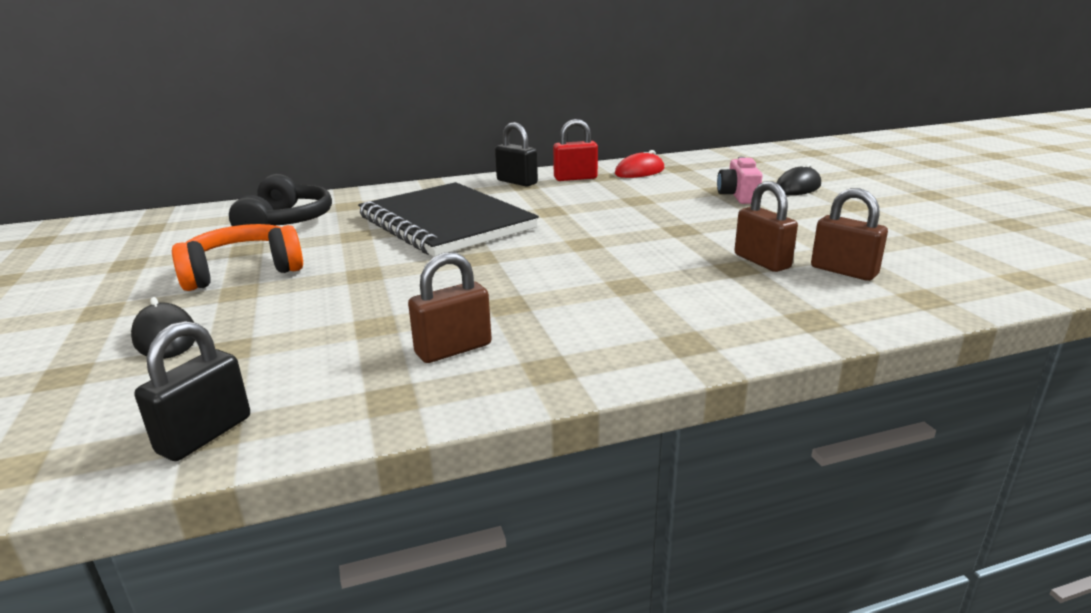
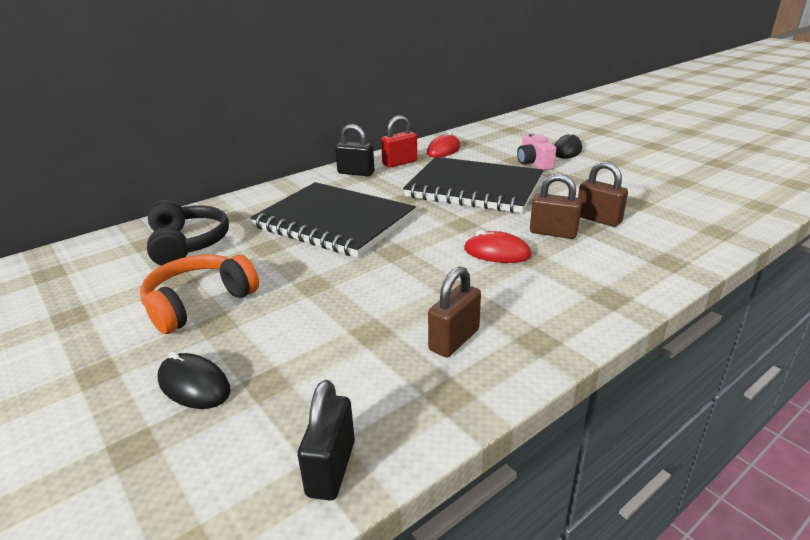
camera: 20 degrees left, 5 degrees up
(594, 276) = (497, 252): none -> red mouse
(636, 211) = (474, 188): none -> black notebook
(843, 271) = (655, 218): brown padlock -> brown padlock (553, 233)

